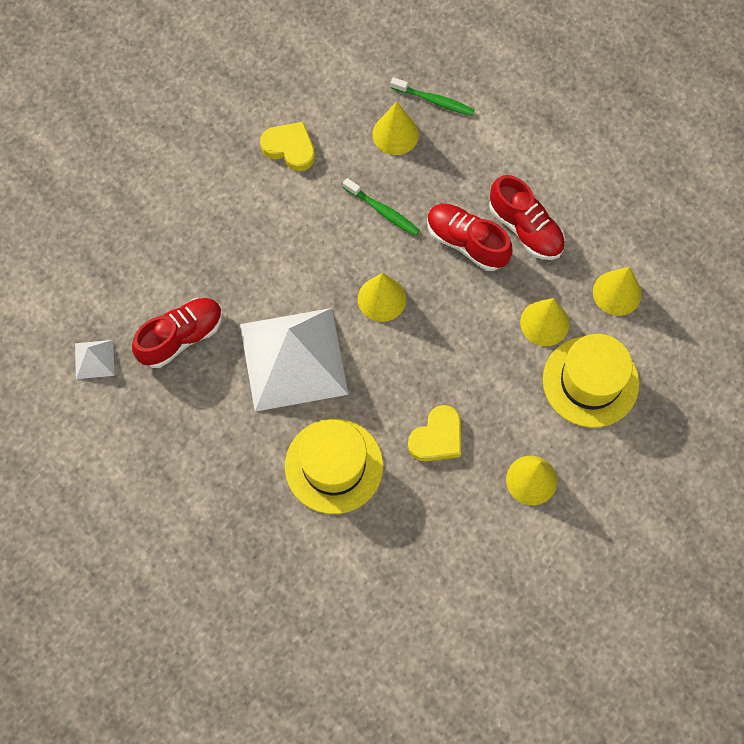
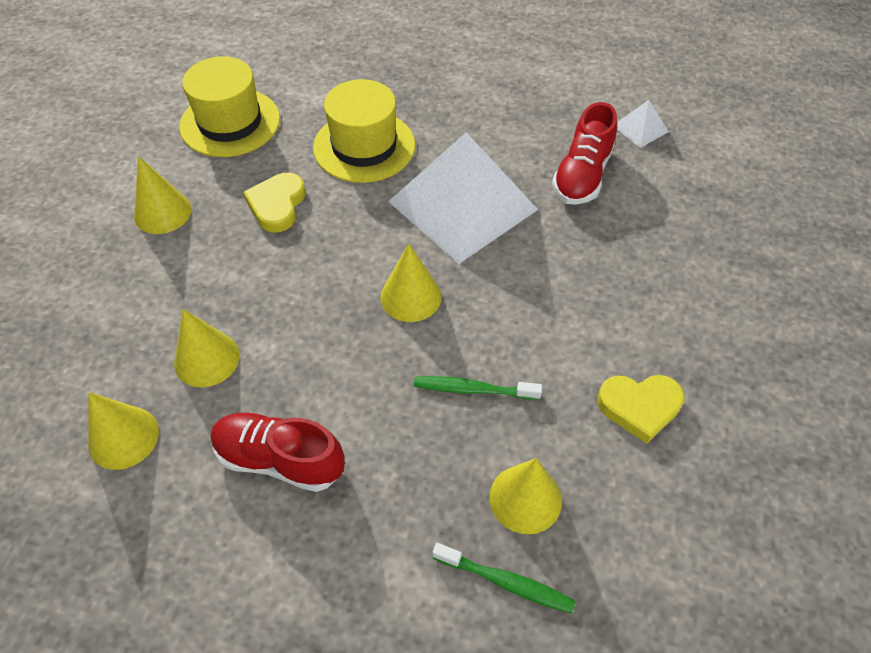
camera: 150 degrees right, 15 degrees down
(434, 101) = (506, 582): green toothbrush -> green toothbrush turned 150 degrees counterclockwise
(466, 242) = (348, 404): red shoe -> none
(590, 381) = (127, 324): yellow hat -> yellow hat (230, 122)

